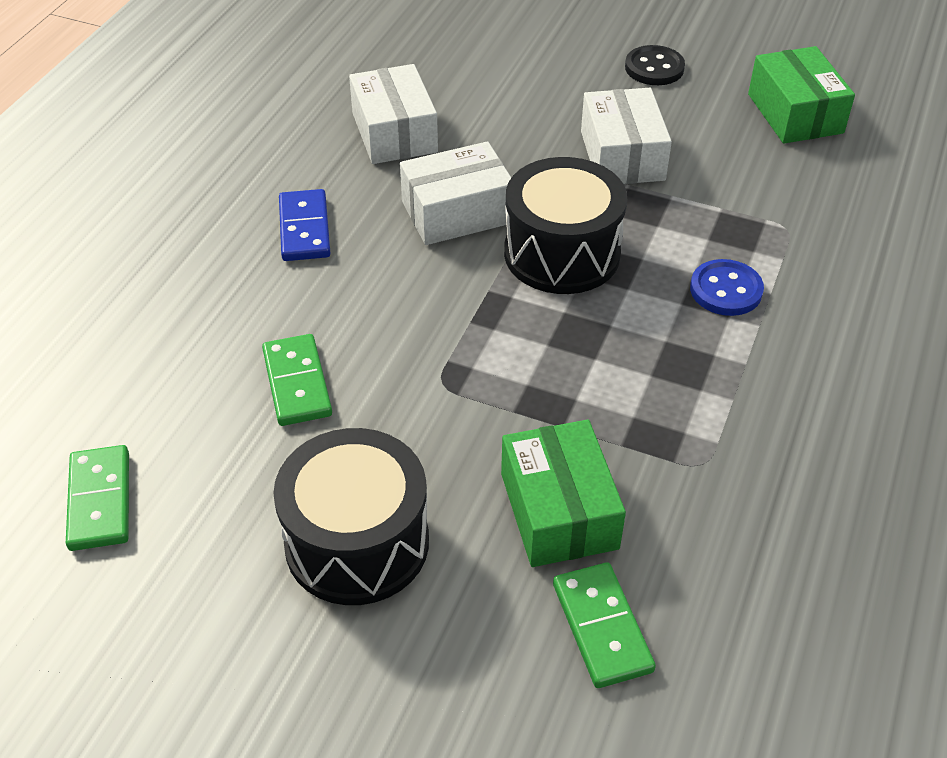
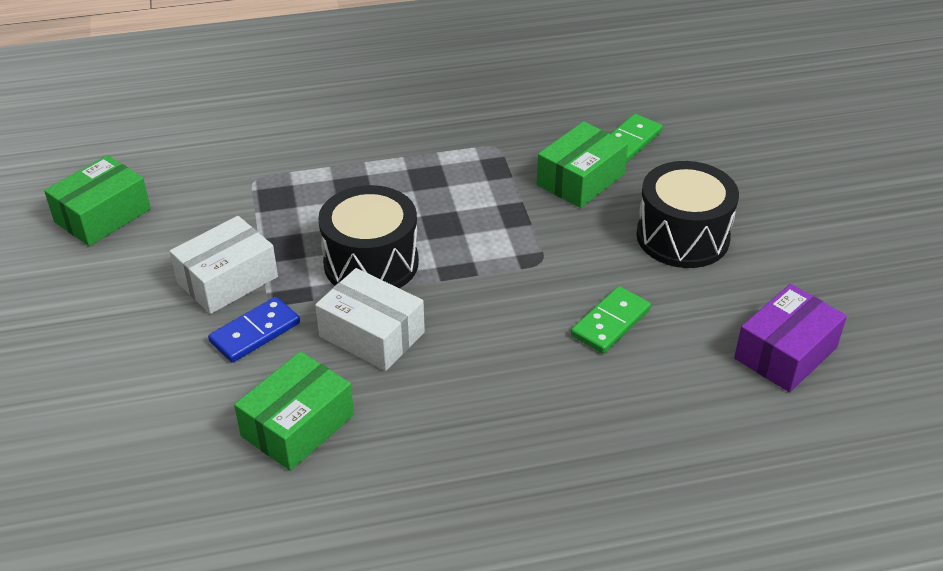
camera: 125 degrees left, 5 degrees down
(100, 500) = (785, 353): green domino -> purple box
(304, 229) = (468, 409): blue domino -> blue domino (255, 332)
(394, 133) = (297, 425): white box -> green box
(654, 68) = (79, 311): black button -> none
(726, 290) = (343, 183): blue button -> none

